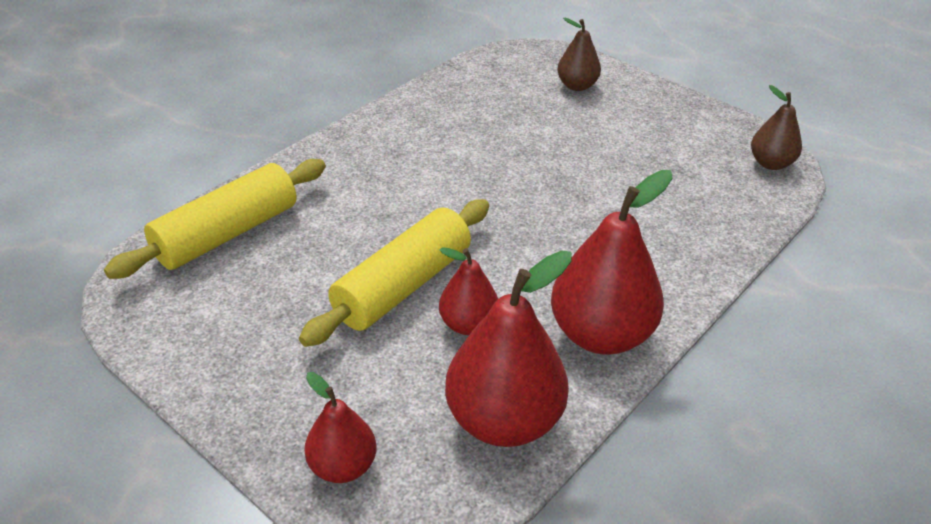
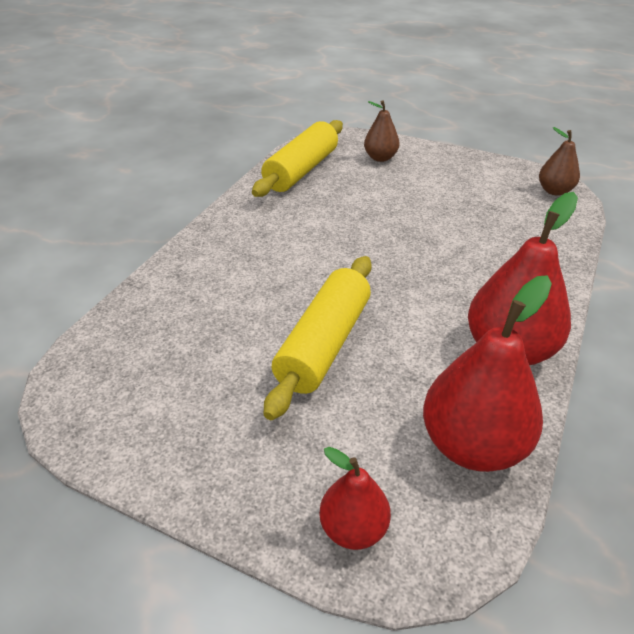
camera: 15 degrees left, 0 degrees up
(227, 233) = (142, 331): yellow rolling pin -> yellow rolling pin (301, 170)
(468, 324) = (397, 366): red pear -> none

